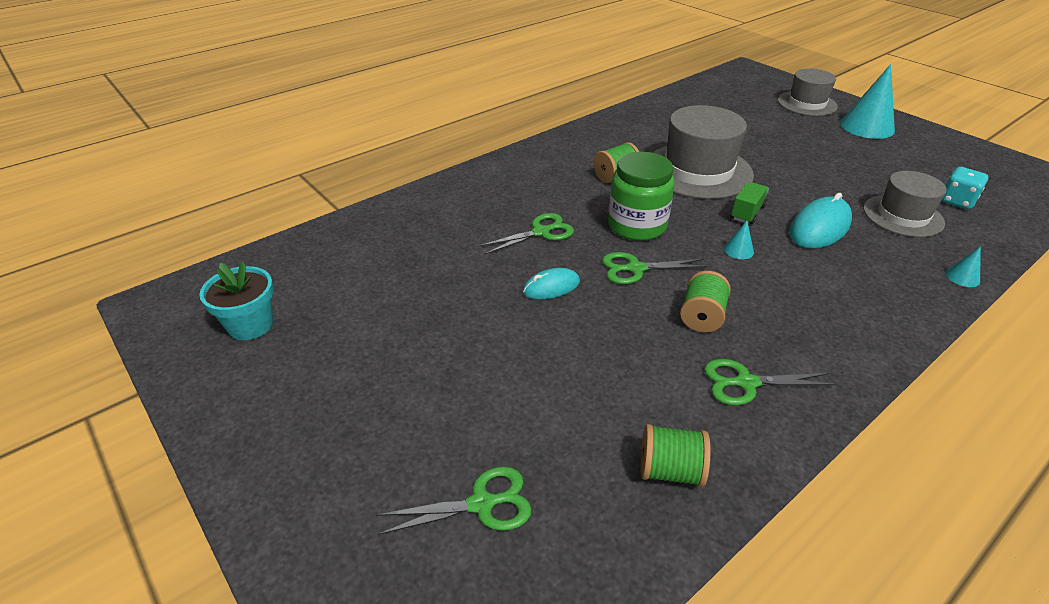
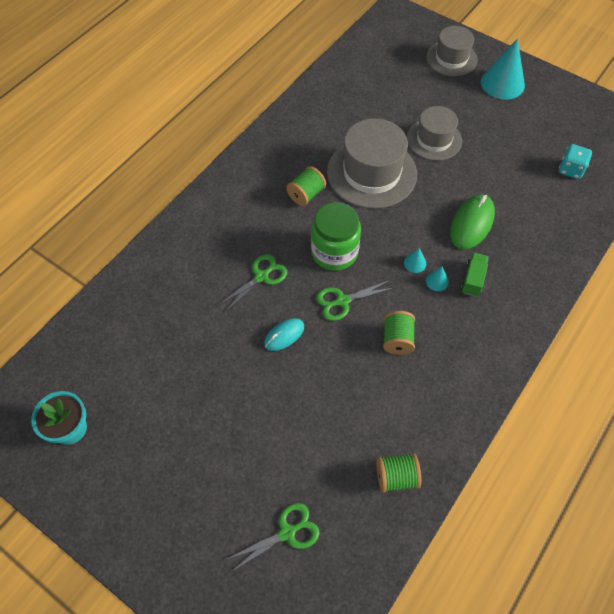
camera: 15 degrees left, 20 degrees up
(746, 383) = (434, 393): green scissors -> none
(747, 213) = (416, 218): green truck -> green truck (473, 279)
(819, 228) = (472, 223): turquoise mouse -> green mouse
(903, 216) = (531, 196): grey hat -> grey hat (434, 139)
(962, 277) = (572, 256): turquoise cone -> turquoise cone (437, 281)

